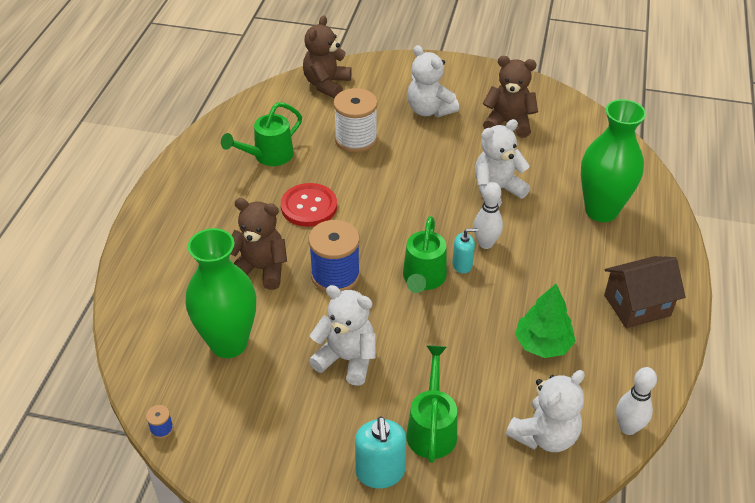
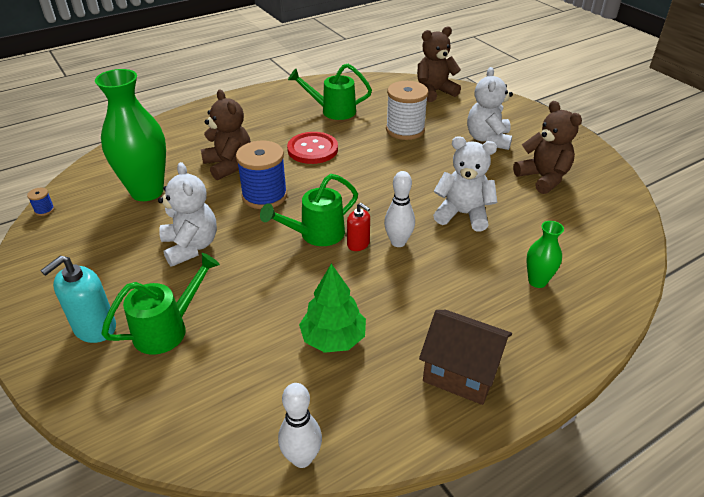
camera: 45 degrees right, 5 degrees down
(462, 265) = (358, 244): turquoise soap dispenser -> red soap dispenser
(544, 435) = (230, 402): white teddy bear -> none
(601, 210) = (537, 281): green vase -> green vase, size x0.48

